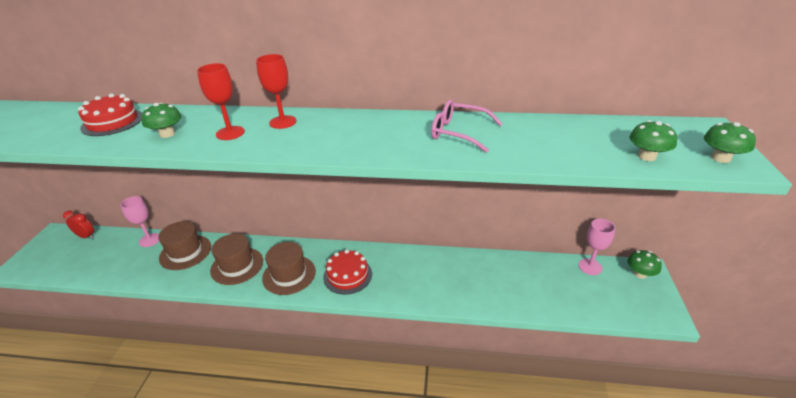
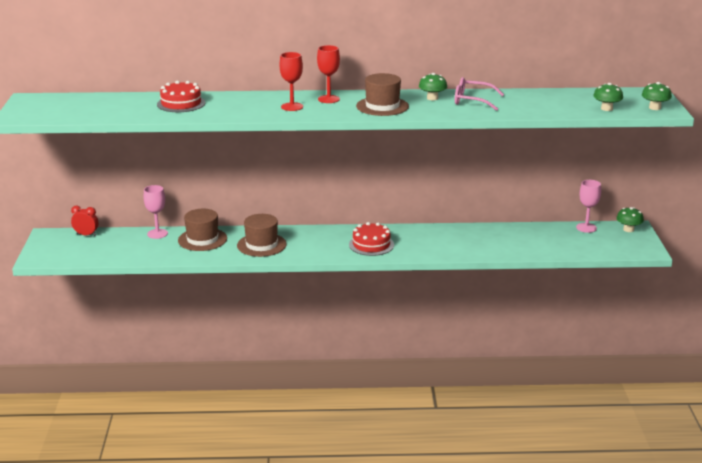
camera: 10 degrees left, 10 degrees down
(167, 134) = (240, 109): green mushroom -> green mushroom (432, 98)
(289, 275) = (316, 247): brown hat -> brown hat (382, 106)

